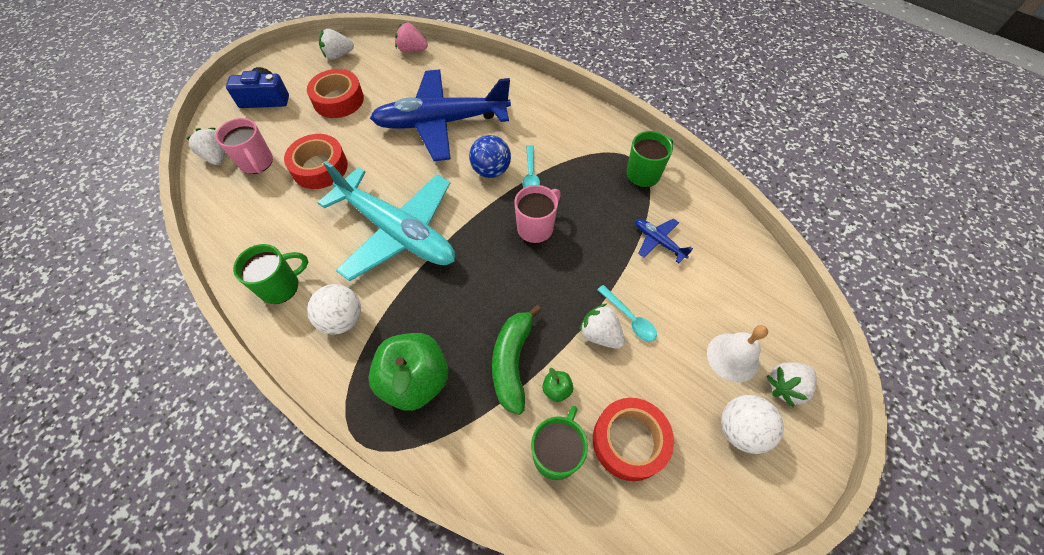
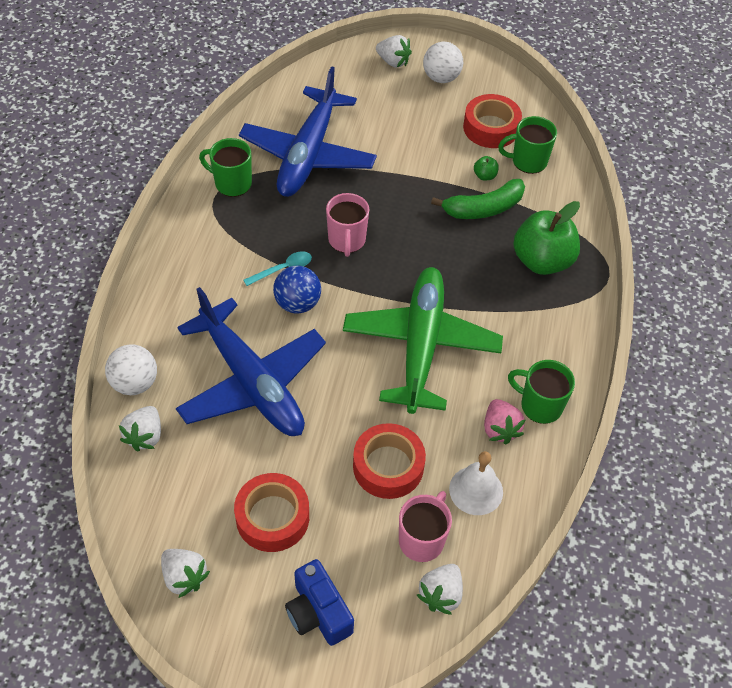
camera: 120 degrees left, 5 degrees down
(342, 319) = (533, 337): white ball -> white ball (135, 383)
(397, 231) = (420, 345): turquoise plane -> green plane
(412, 50) = (130, 485): pink strawberry -> pink strawberry (500, 429)
(536, 228) = (347, 240): pink mug -> pink mug turned 105 degrees counterclockwise
(600, 334) = (423, 165): white strawberry -> white strawberry (145, 436)
(629, 318) = (396, 152): turquoise spoon -> none
(658, 242) = (308, 154): blue plane -> blue plane, size x2.48
(732, 357) = (389, 90): white bell -> white bell (476, 490)

